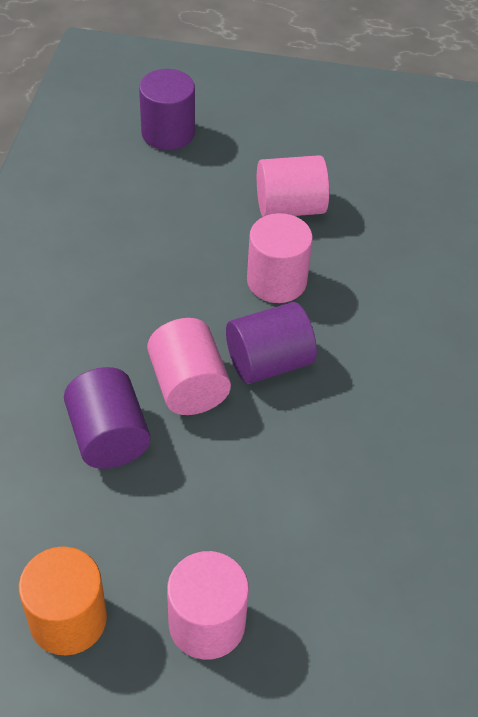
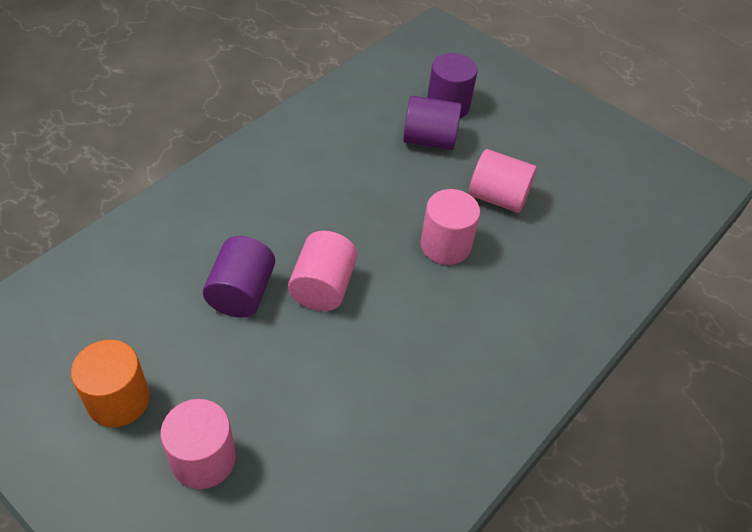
camera: 30 degrees right, 0 degrees up
(268, 362) = (393, 300): purple cylinder -> purple cylinder (429, 140)

